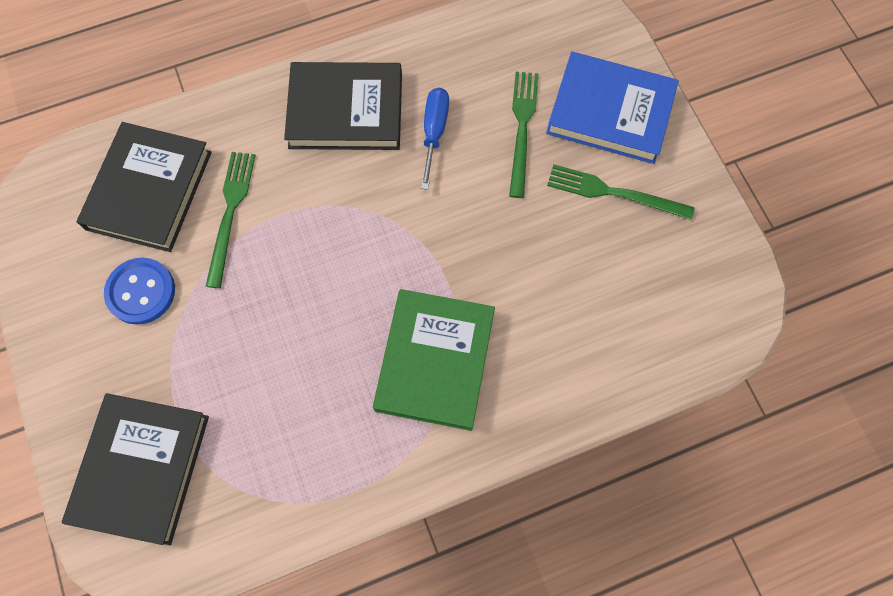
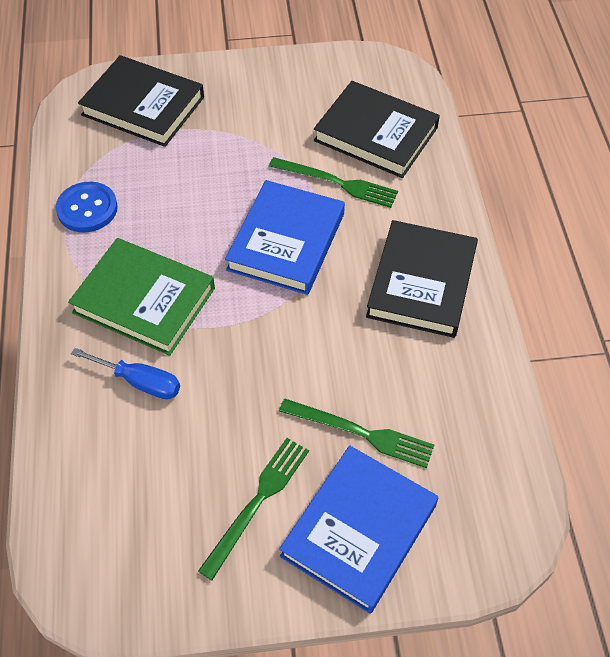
camera: 105 degrees right, 15 degrees down
(141, 292) = (284, 120): blue button -> blue button (87, 209)
(323, 243) = (286, 241): none -> blue book
(434, 132) = (378, 351): blue screwdriver -> blue screwdriver (140, 382)

